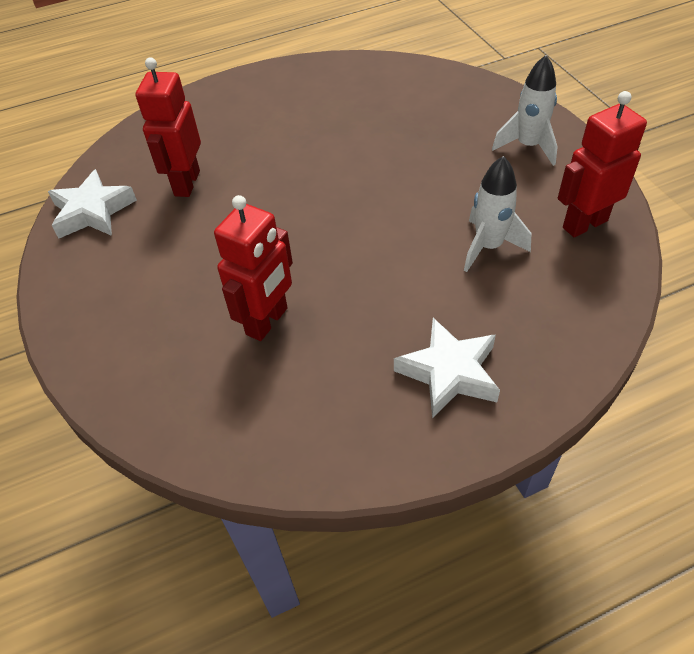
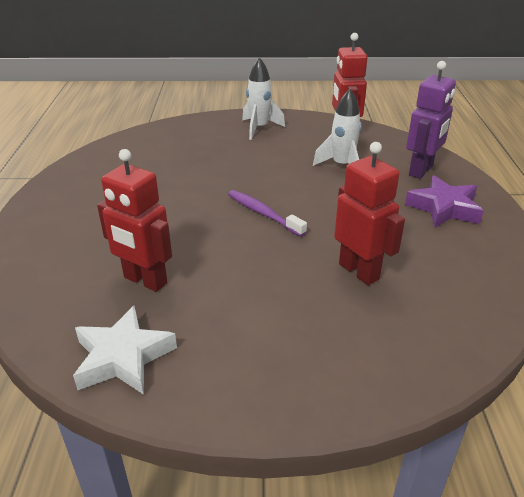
camera: 70 degrees left, 15 degrees down
(334, 216) = (263, 213): none -> purple toothbrush
(449, 372) = (444, 208): white star -> purple star
(538, 329) = (421, 170): none -> purple robot

